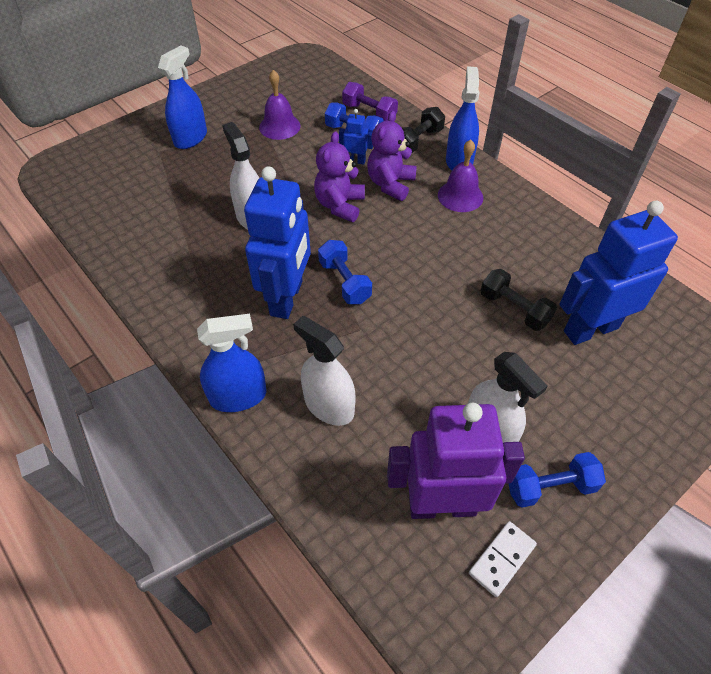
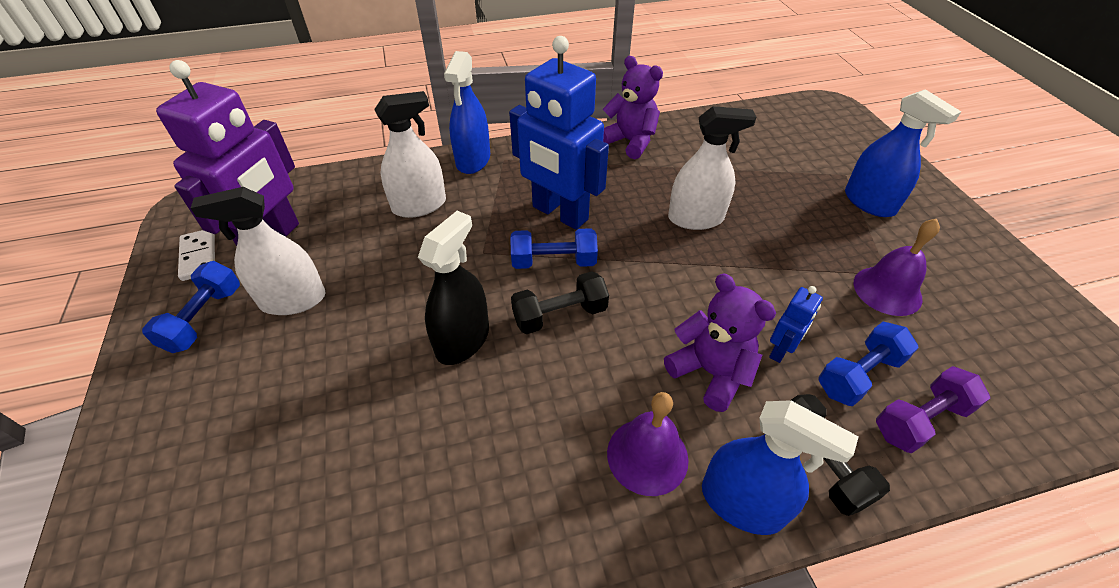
camera: 115 degrees right, 5 degrees down
(340, 205) = (686, 299): purple teddy bear -> purple teddy bear (630, 142)
(447, 302) = (462, 340): none -> black spray bottle
(514, 309) = (402, 406): black dumbbell -> black dumbbell (560, 315)
(590, 329) = (304, 482): blue robot -> none

